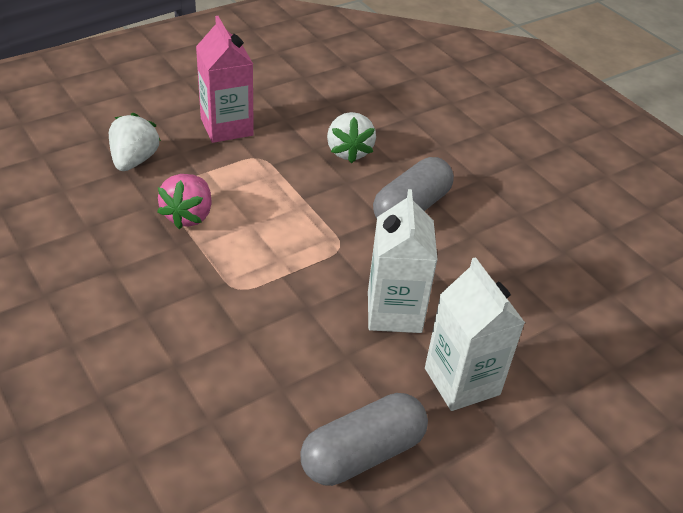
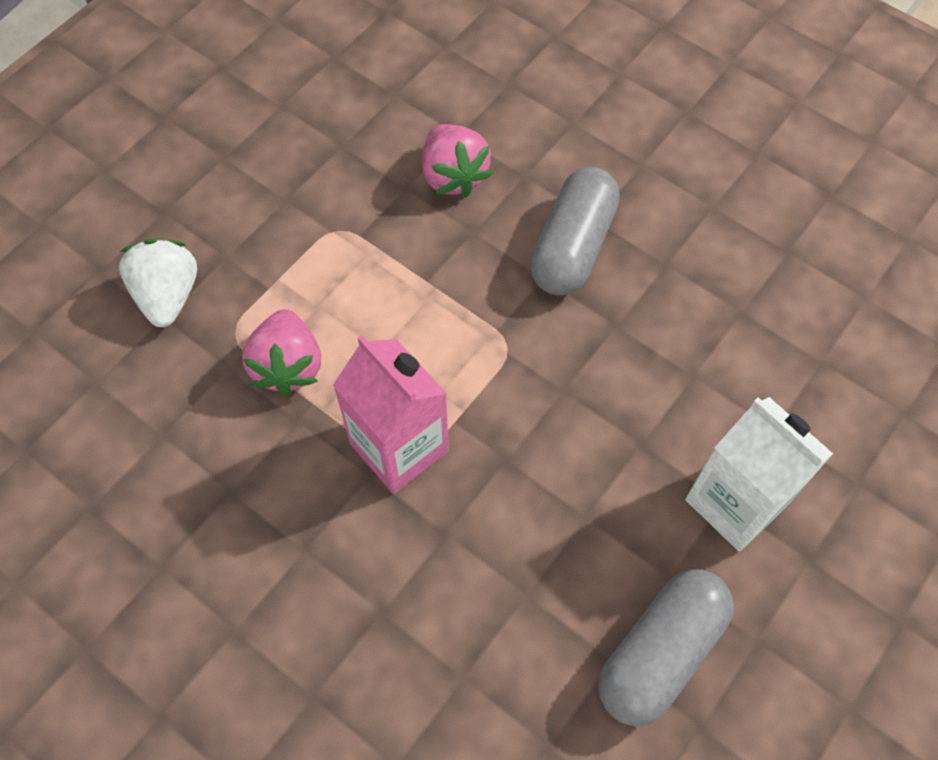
camera: 15 degrees left, 20 degrees up
(227, 127) = (268, 189): pink carton -> pink carton (399, 447)
(349, 151) = (453, 176): white strawberry -> pink strawberry
(394, 312) = (616, 426): white carton -> none

